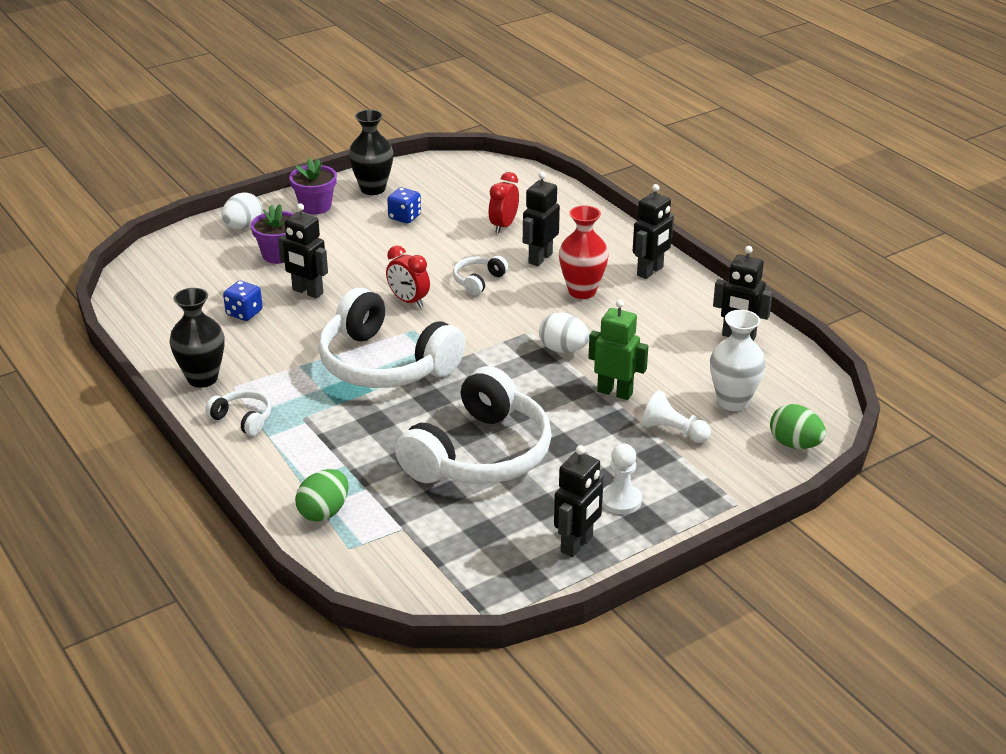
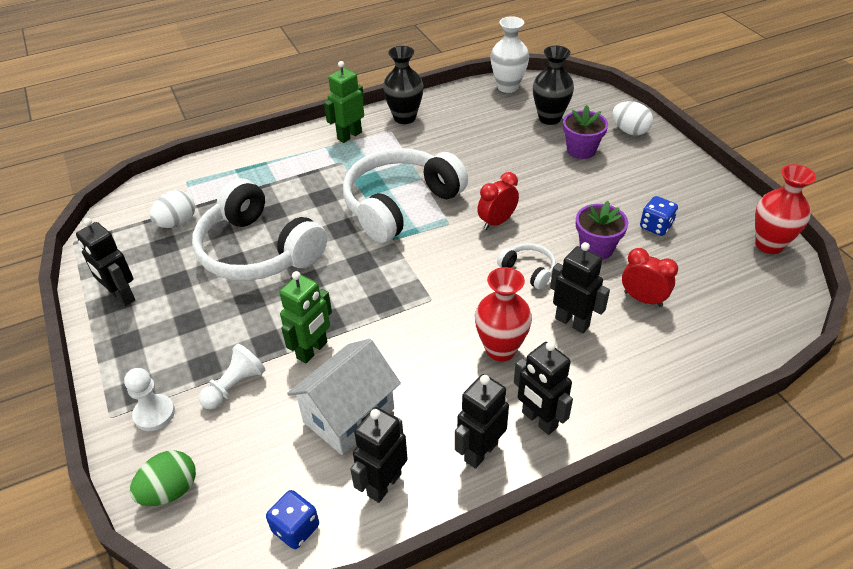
camera: 100 degrees right, 10 degrees up
(243, 419) = (349, 136): white headphones -> green robot
(244, 313) = (490, 134): blue dice -> blue dice (296, 528)
(307, 292) = (518, 165): black robot -> black robot (480, 451)
(315, 206) = (671, 170): purple flower pot -> purple flower pot (596, 248)
(324, 512) = (228, 171): green egg -> none
(373, 189) = (713, 207): black vase -> black vase (549, 118)
(423, 168) = (769, 244): none -> red vase
(563, 349) = (394, 320): white egg -> white egg (177, 223)
(621, 500) = (158, 331): white pawn -> white pawn (154, 414)
(681, 361) = (349, 415): none -> white house
(733, 402) = (263, 449): white vase -> white vase (508, 87)

